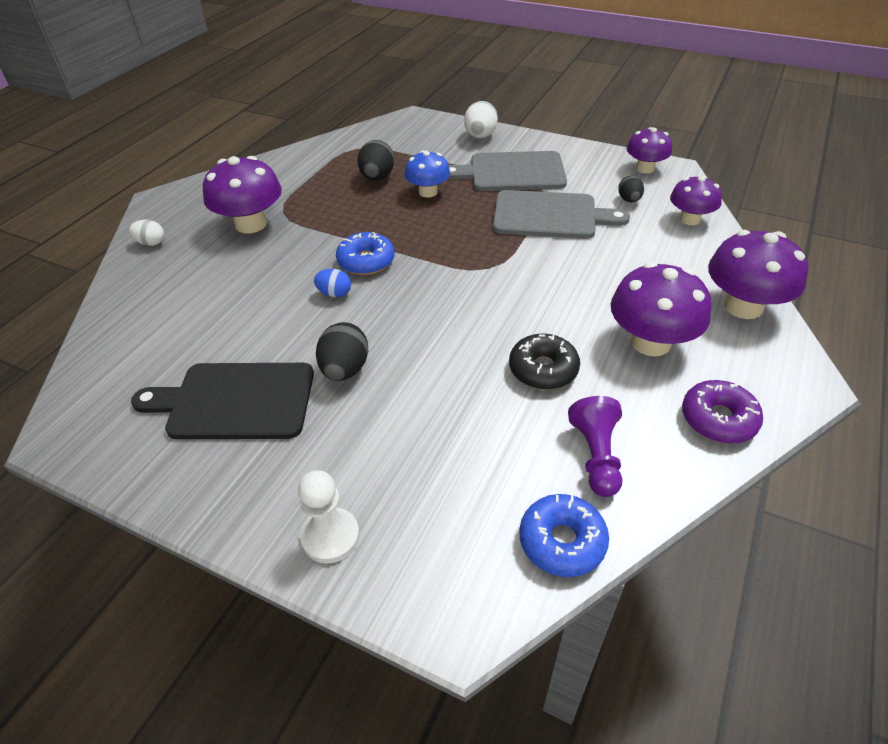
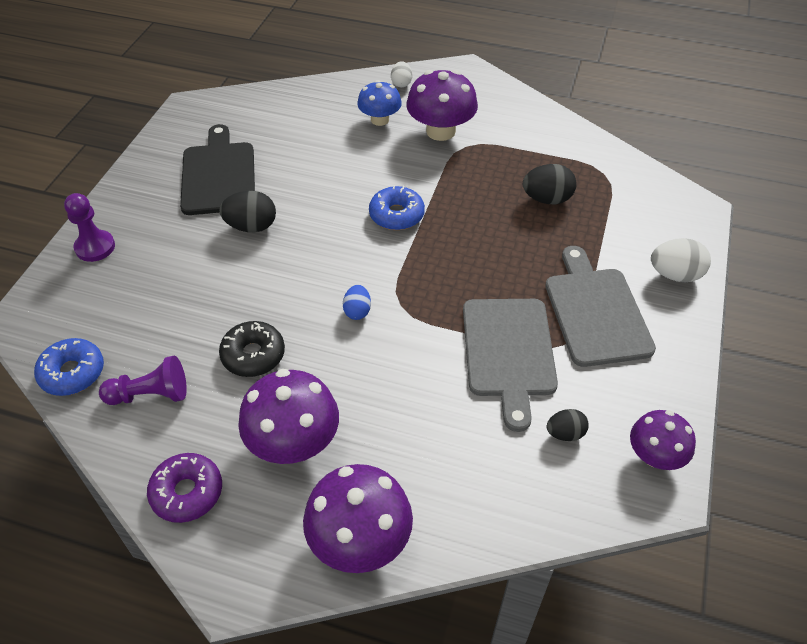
camera: 80 degrees right, 5 degrees up
(330, 536) = (95, 247): white pawn -> purple pawn
(334, 293) = (346, 203): blue egg -> blue egg (357, 311)
(428, 192) = (529, 242): blue mushroom -> blue mushroom (379, 120)
(690, 219) = (536, 501): purple mushroom -> none

